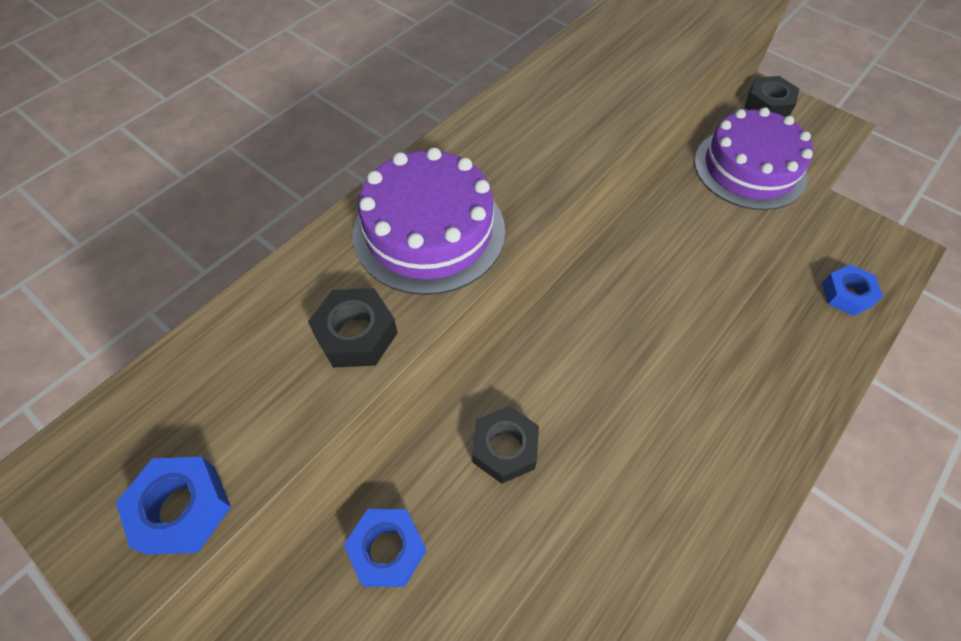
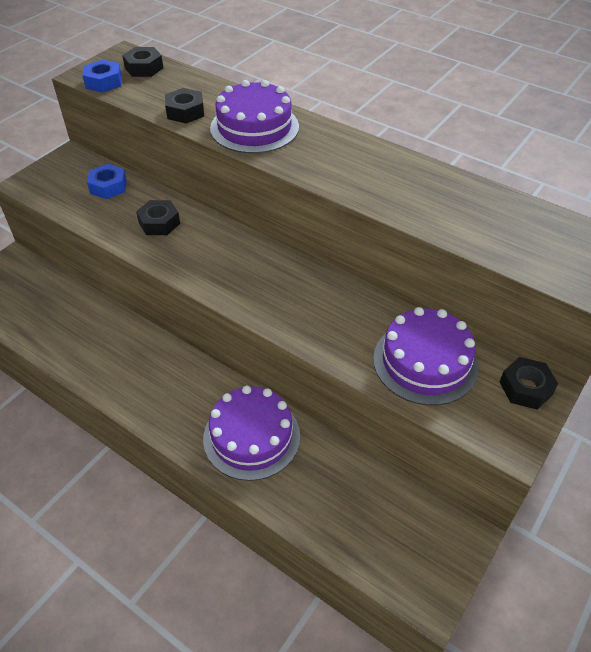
camera: 85 degrees right, 10 degrees down
(147, 421) = (144, 68): none -> black nut
(772, 380) = (251, 436): none -> purple cake
(847, 294) = (353, 516): blue nut -> none

